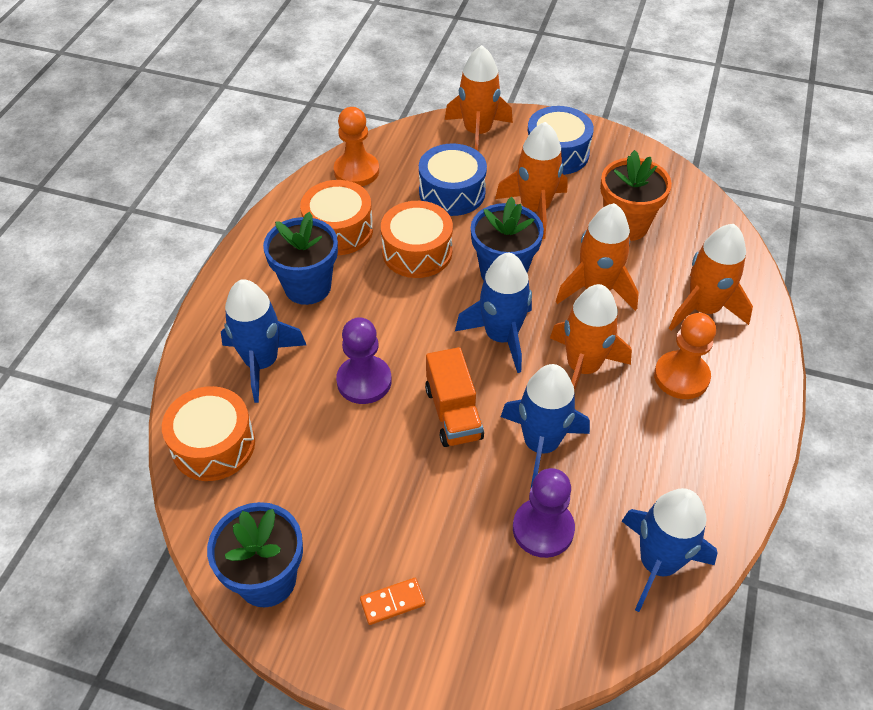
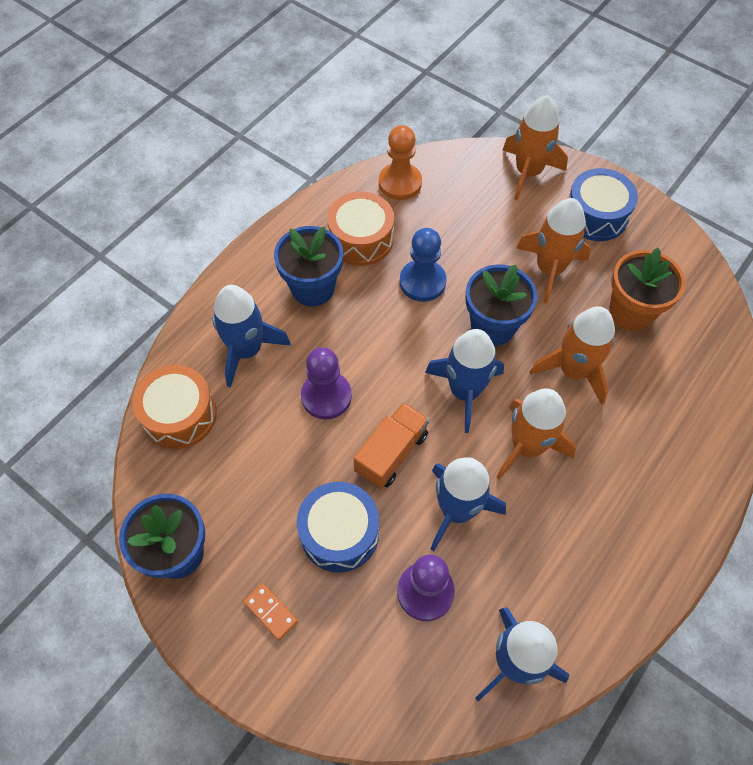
camera: 20 degrees right, 10 degrees up
(392, 602) = (271, 612): orange domino -> orange domino turned 45 degrees clockwise
(417, 252) = (422, 282): orange drum -> blue pawn
(452, 192) = (478, 229): blue drum -> blue drum (339, 533)
(453, 413) = (391, 453): orange truck -> orange truck turned 150 degrees counterclockwise
(681, 376) = (616, 487): orange pawn -> none
(703, 308) = (669, 423): orange rocket -> none

